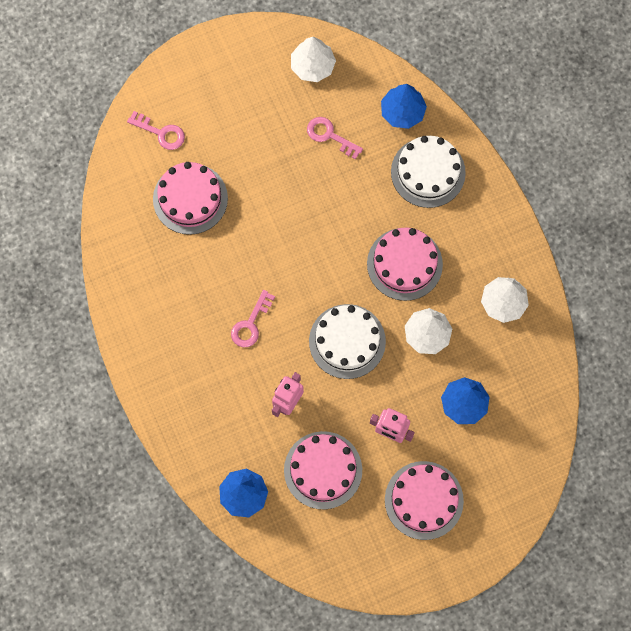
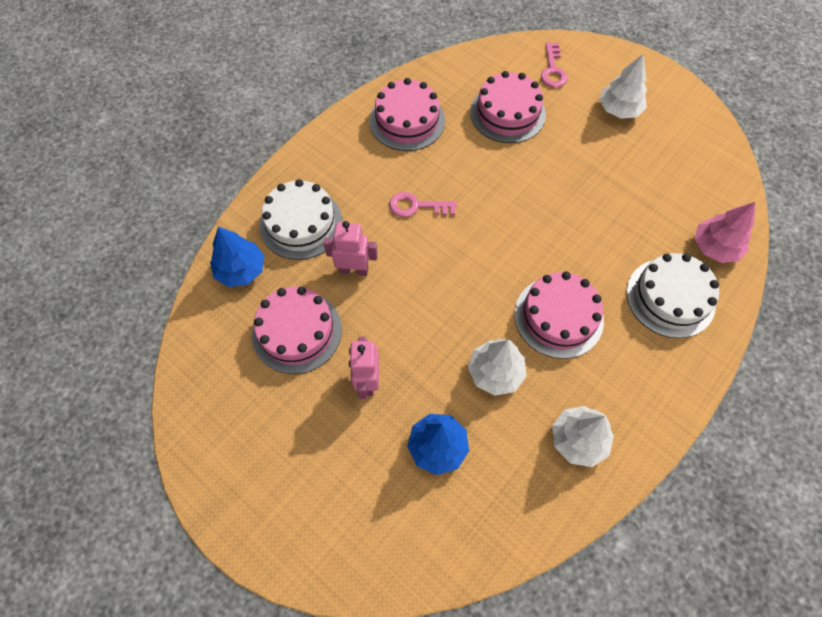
camera: 65 degrees right, 10 degrees down
(312, 66) = (699, 153): white tree -> white tree (619, 109)
(330, 136) = (643, 195): pink key -> none
(347, 341) = (445, 297): white cake -> white cake (301, 223)
(402, 112) = (715, 247): blue tree -> pink tree
(424, 500) = (305, 450): pink cake -> pink cake (407, 120)

